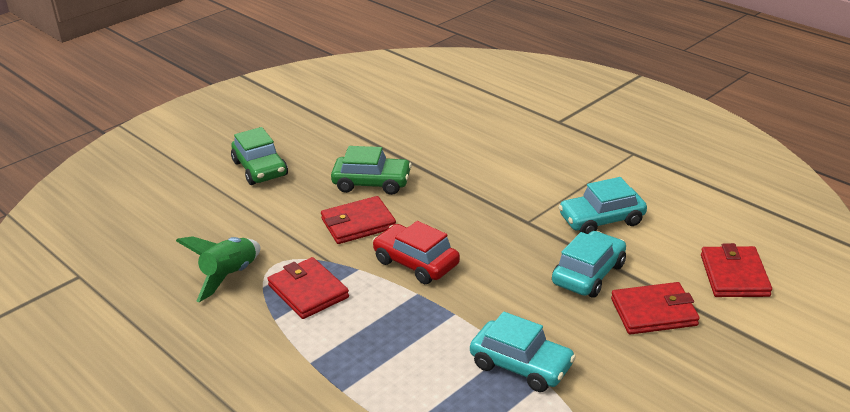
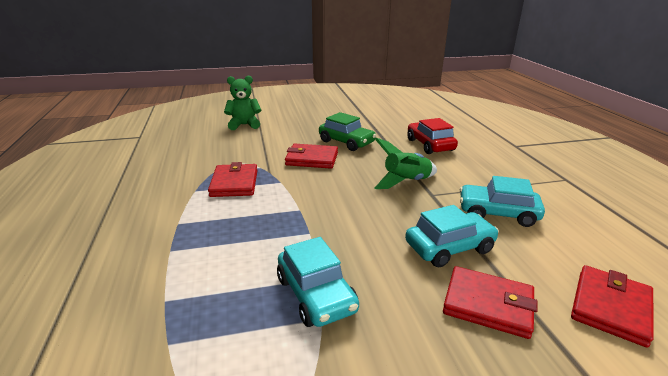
camera: 30 degrees right, 5 degrees down
(206, 202) = (244, 125): none -> green teddy bear
(230, 276) = (205, 161): green rocket -> green rocket (406, 182)
(260, 169) = (292, 119): green car -> none
(416, 263) = (321, 192): red car -> red car (430, 145)

